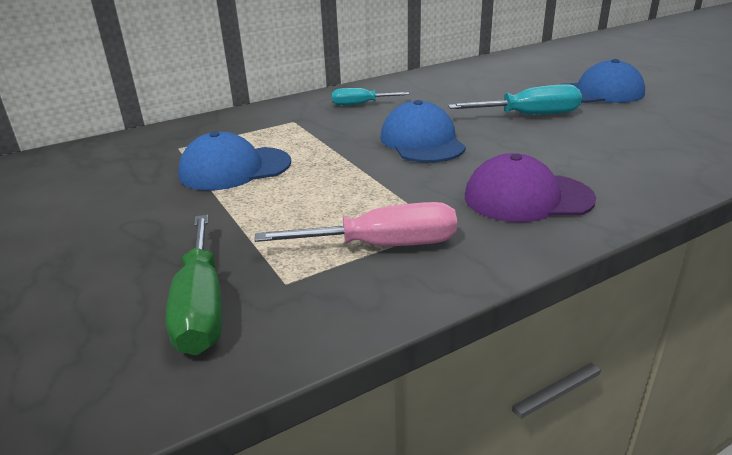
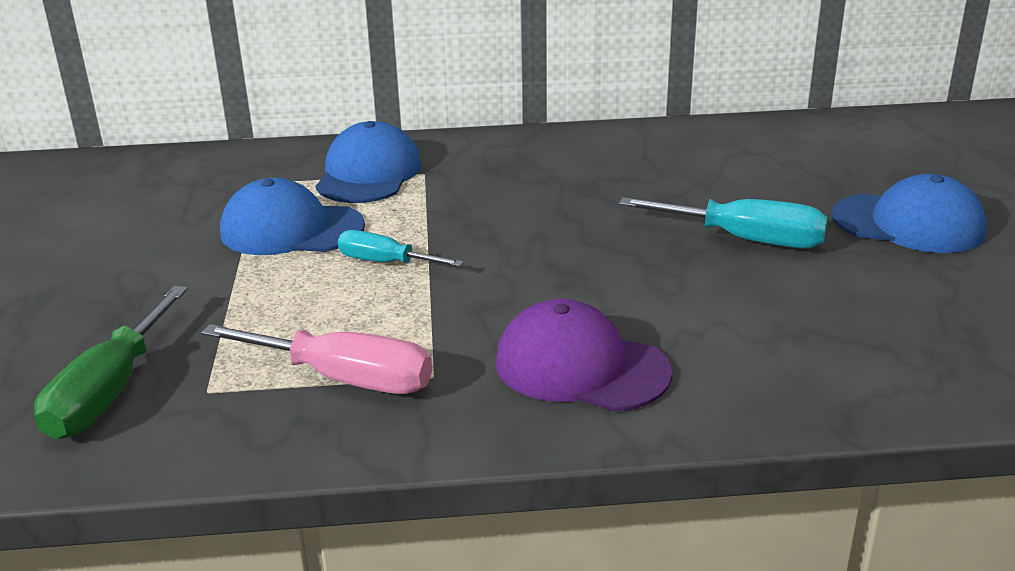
camera: 25 degrees right, 0 degrees up
(360, 104) = (535, 165): turquoise screwdriver -> turquoise screwdriver (385, 262)
(422, 141) = (547, 246): blue cap -> blue cap (368, 174)

